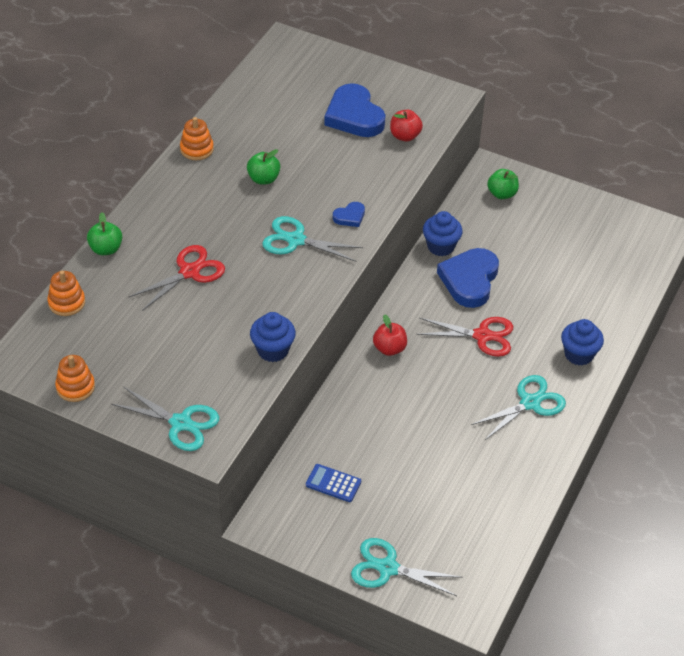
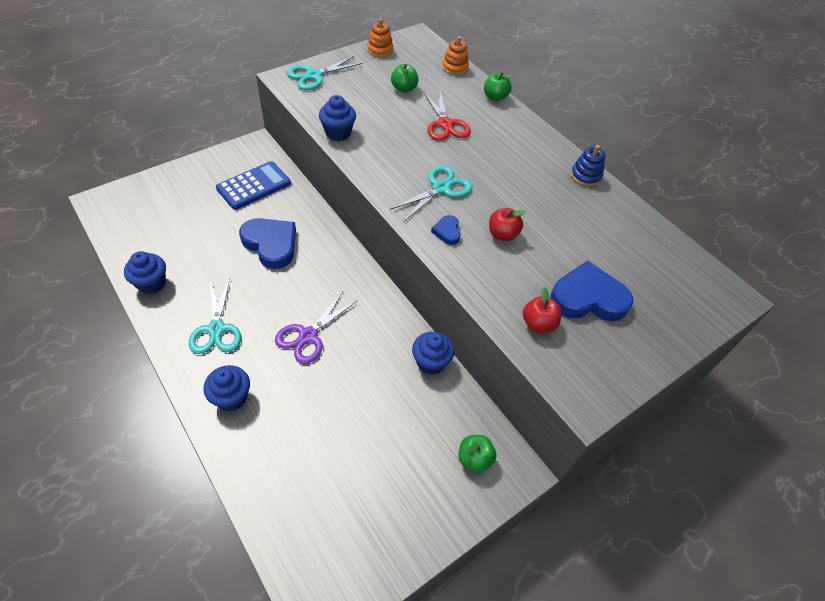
camera: 115 degrees right, 5 degrees up
(196, 149) = (585, 176): orange stacking toy -> blue stacking toy
(263, 179) = (527, 199): green apple -> green apple (404, 89)
(333, 483) = (254, 186): blue calculator -> blue calculator, size x1.76
(387, 568) = (170, 181): turquoise scissors -> none
(389, 348) = (342, 268): red apple -> red apple (502, 234)
(469, 280) = (376, 362): blue heart -> blue heart (271, 244)
(482, 336) = (308, 336): red scissors -> purple scissors
(526, 484) = (152, 283): none -> blue cupcake

